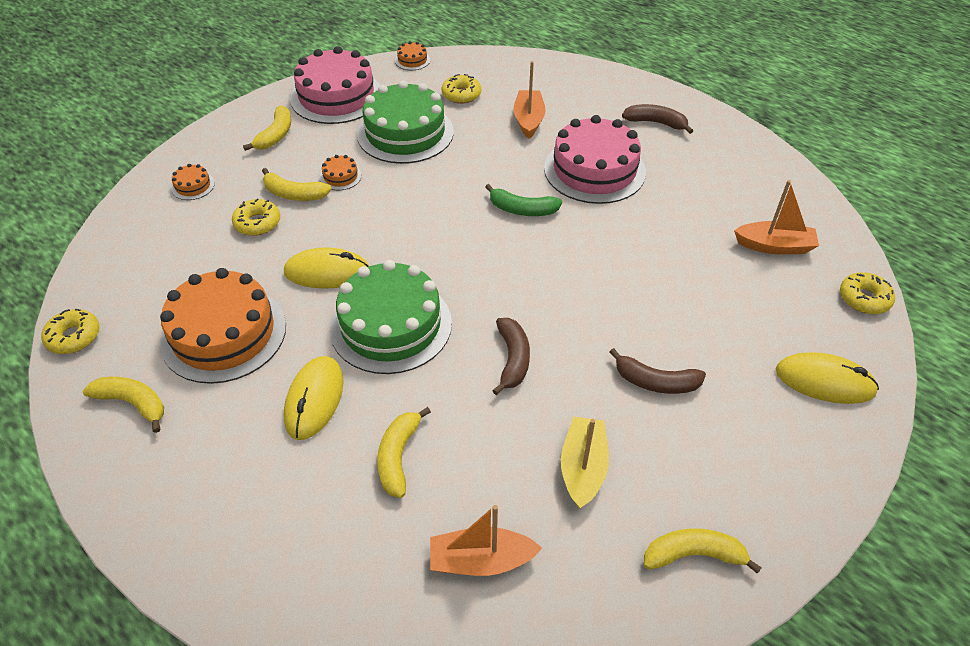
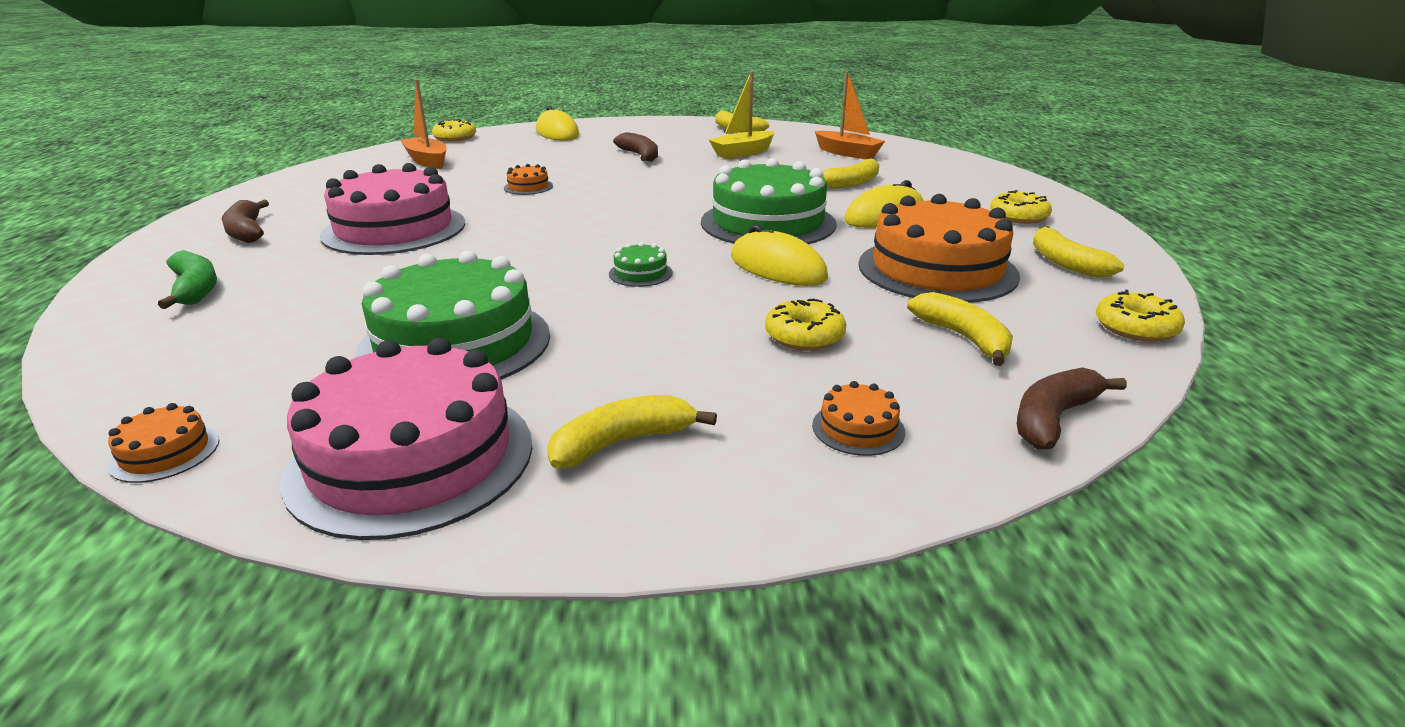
camera: 135 degrees left, 20 degrees down
(294, 194) = (715, 345): yellow banana -> yellow banana (963, 338)
(340, 176) = (627, 336): orange cake -> orange cake (528, 187)
(397, 219) = (640, 273): none -> green cake
(461, 95) = (281, 352): yellow donut -> yellow donut (1018, 216)
(512, 359) = (706, 185): brown banana -> brown banana (1053, 418)
(522, 209) = (519, 233): green banana -> green banana (195, 289)
(528, 120) = (315, 286): orange boat -> none

